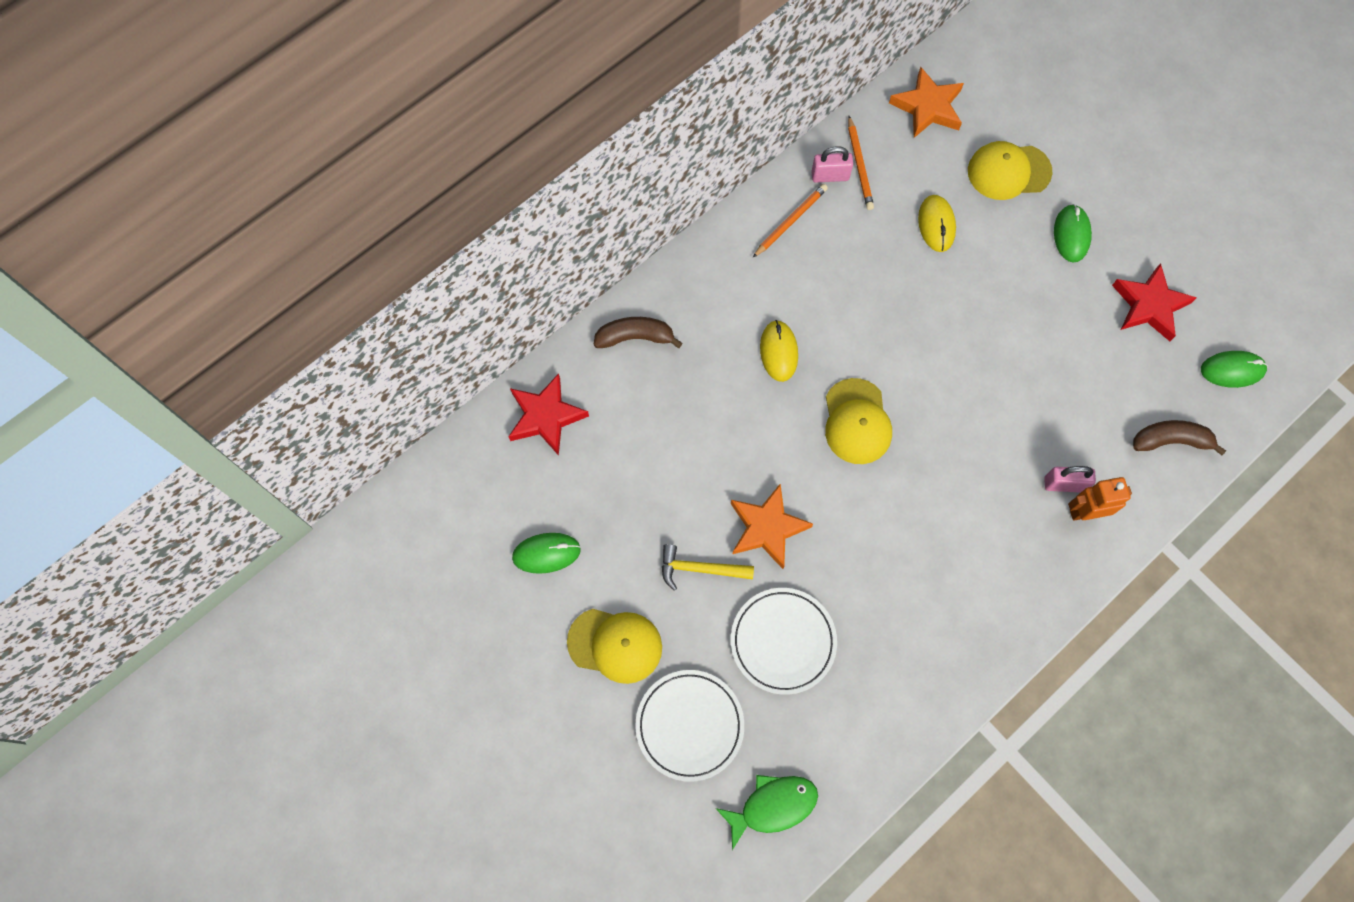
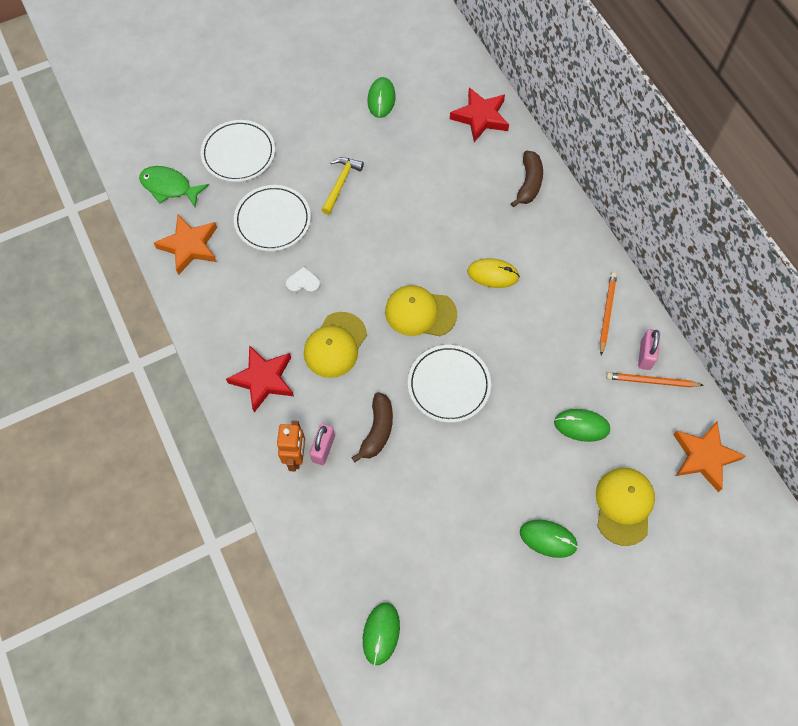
camera: 105 degrees right, 5 degrees down
(615, 645) = (306, 124): yellow cap -> yellow cap (335, 345)
(767, 528) = (356, 231): orange star -> orange star (189, 246)
(772, 806) = (169, 187): green fish -> green fish turned 120 degrees clockwise
(790, 221) = (607, 313): orange pencil -> orange pencil turned 135 degrees counterclockwise
(862, 572) = (303, 283): none -> white heart
(936, 224) = (581, 426): yellow mouse -> green mouse
(937, 368) = (449, 385): none -> white plate
(1149, 305) = (462, 583): red star -> red star (263, 379)
(1171, 440) = (333, 550): brown banana -> brown banana (377, 430)

